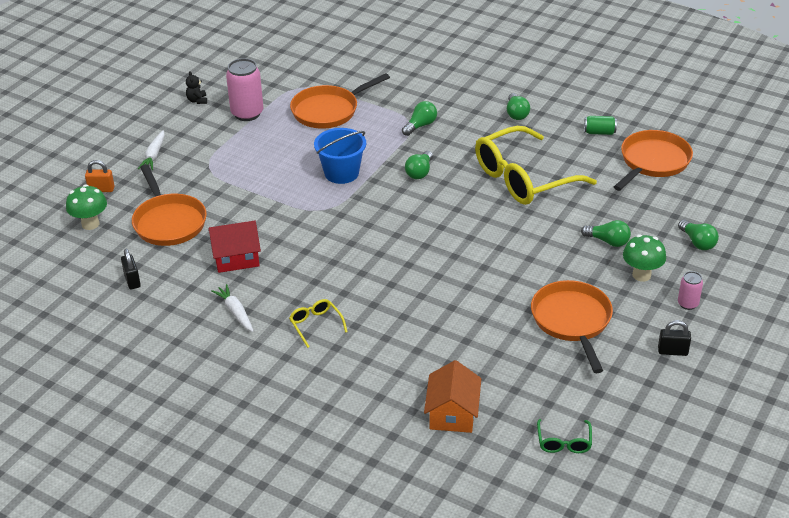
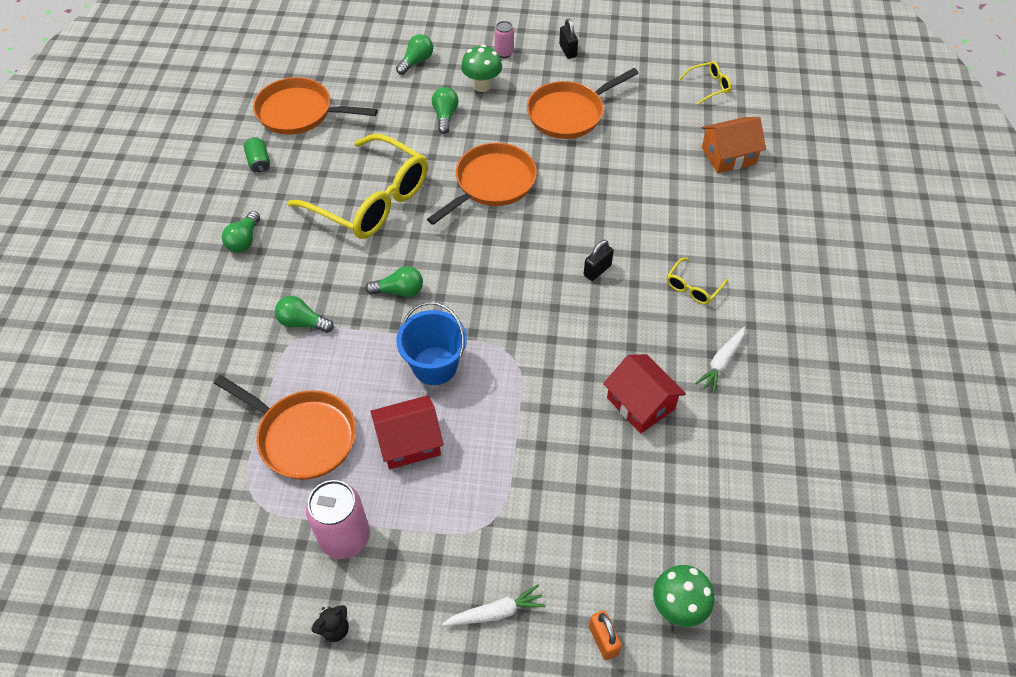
camera: 115 degrees left, 15 degrees up
(132, 280) = (742, 492): black padlock -> black padlock (597, 270)
(168, 222) = (621, 511): orange pan -> orange pan (492, 184)
(291, 149) = (409, 442): none -> red house
(516, 113) = (244, 240): green light bulb -> green light bulb turned 135 degrees clockwise
(564, 442) = (709, 86): green glasses -> yellow glasses

